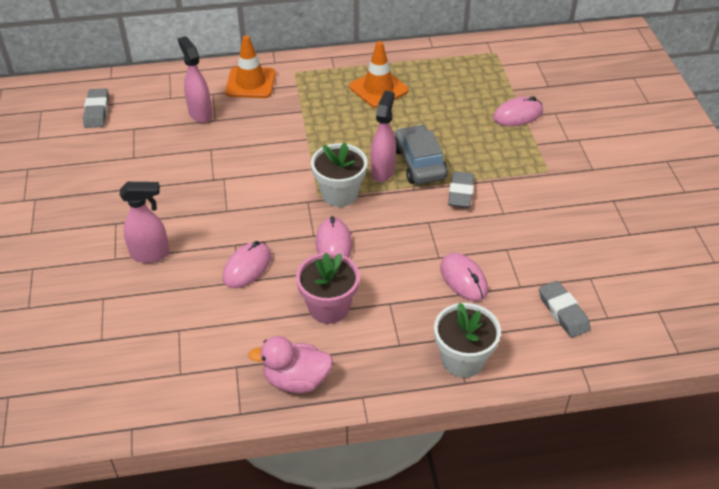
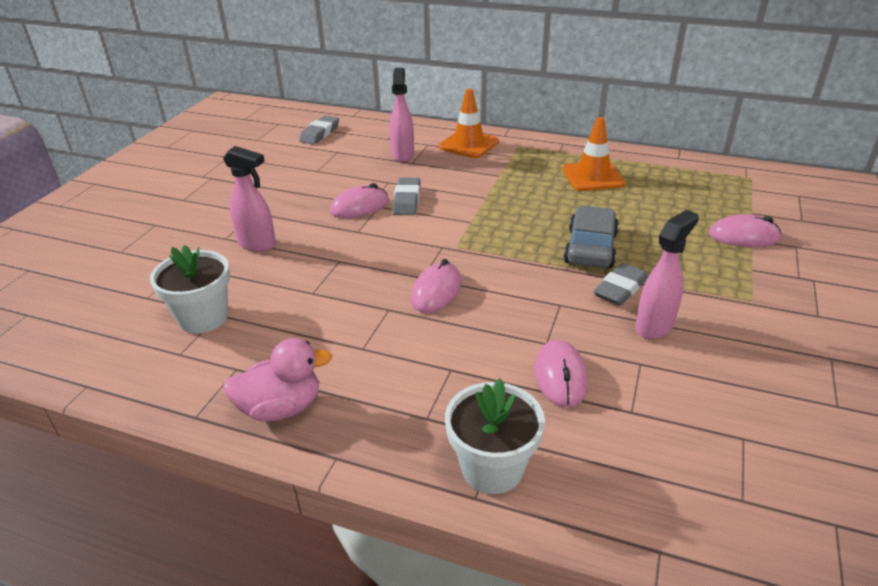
camera: 30 degrees right, 10 degrees down
(247, 267) = (332, 283): pink mouse -> pink mouse (359, 207)
(296, 380) = (281, 408): pink duck -> pink duck turned 135 degrees clockwise
(329, 307) = (380, 348): pink flower pot -> none
(339, 194) = (480, 250): white flower pot -> white flower pot (203, 317)
(383, 171) = (543, 244): pink spray bottle -> pink spray bottle (654, 326)
(563, 312) = (675, 466): grey eraser -> grey eraser (407, 200)

